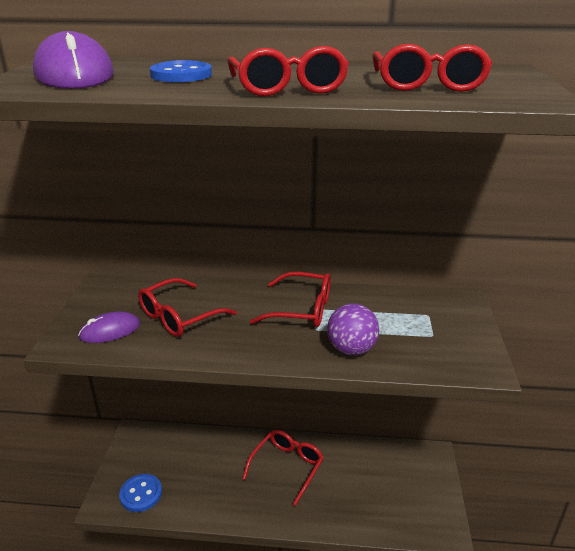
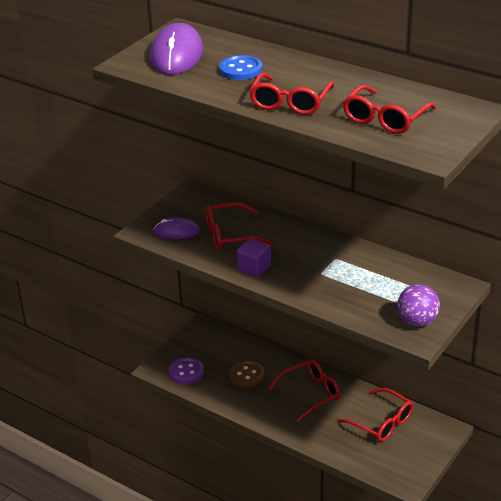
camera: 30 degrees right, 5 degrees up
(141, 494) = (186, 372): blue button -> purple button
(210, 471) = (246, 375): none -> brown button
(235, 345) = (254, 267): none -> purple cube
(302, 309) = (323, 255): red glasses -> red glasses (381, 422)
(351, 349) = (333, 295): purple ball -> purple ball (417, 321)

